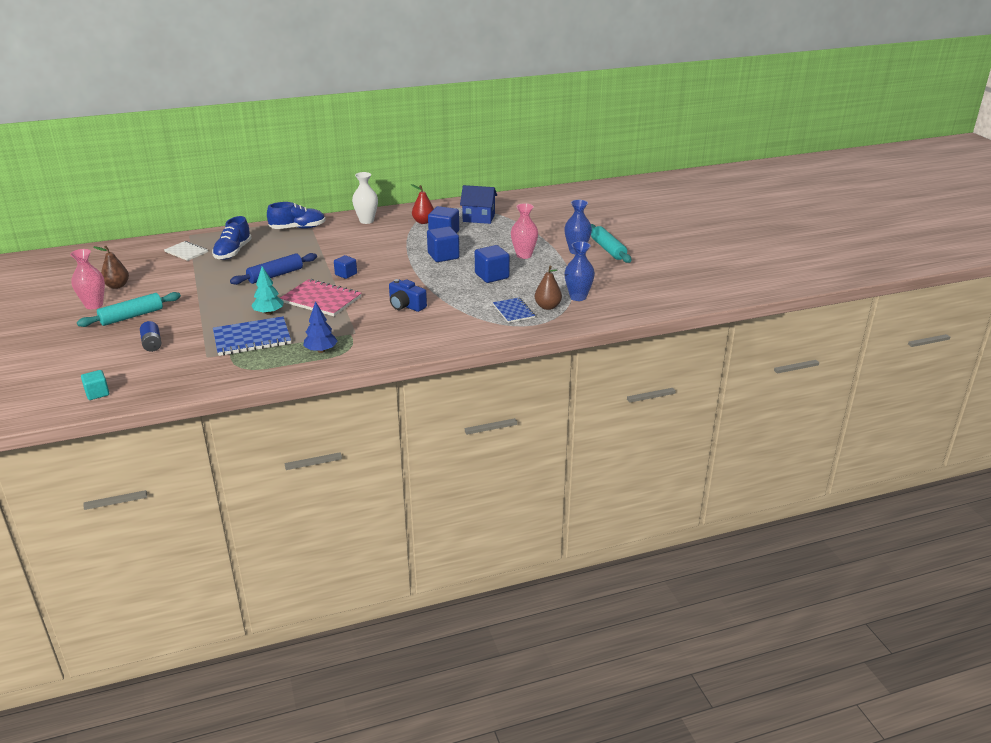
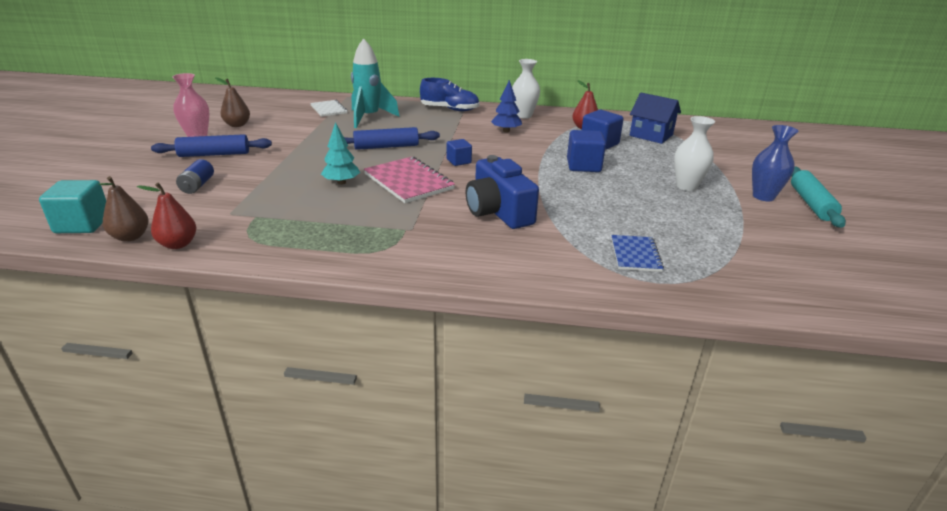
camera: 25 degrees right, 0 degrees up
(97, 393) = (82, 224): turquoise cube -> turquoise cube, size x1.62
(131, 316) = (214, 154): turquoise rolling pin -> blue rolling pin
(194, 385) = (178, 244): none -> red pear
(233, 252) = (369, 118): blue shoe -> turquoise rocket
(252, 338) = (296, 206): blue notebook -> none
(321, 351) = (353, 241): blue tree -> blue tree (506, 131)
(406, 305) = (498, 212): blue camera -> blue camera, size x1.54
(492, 276) = (630, 201): blue cube -> none
(524, 255) = (686, 186): pink vase -> white vase
(547, 307) = (689, 261): brown pear -> brown pear (130, 237)
(578, 297) = (742, 258): blue vase -> none

